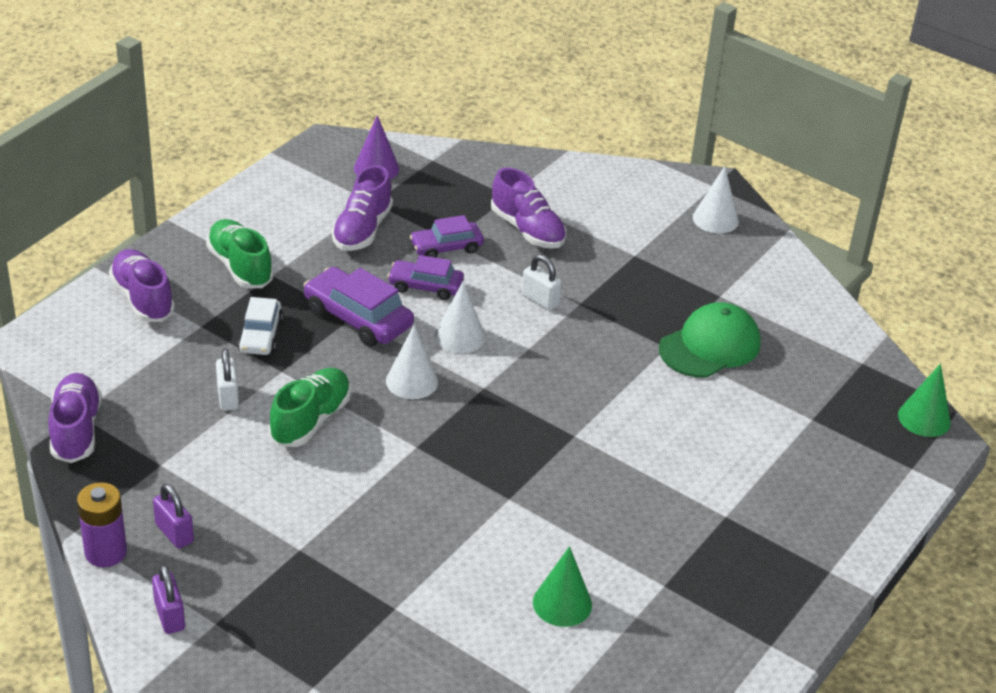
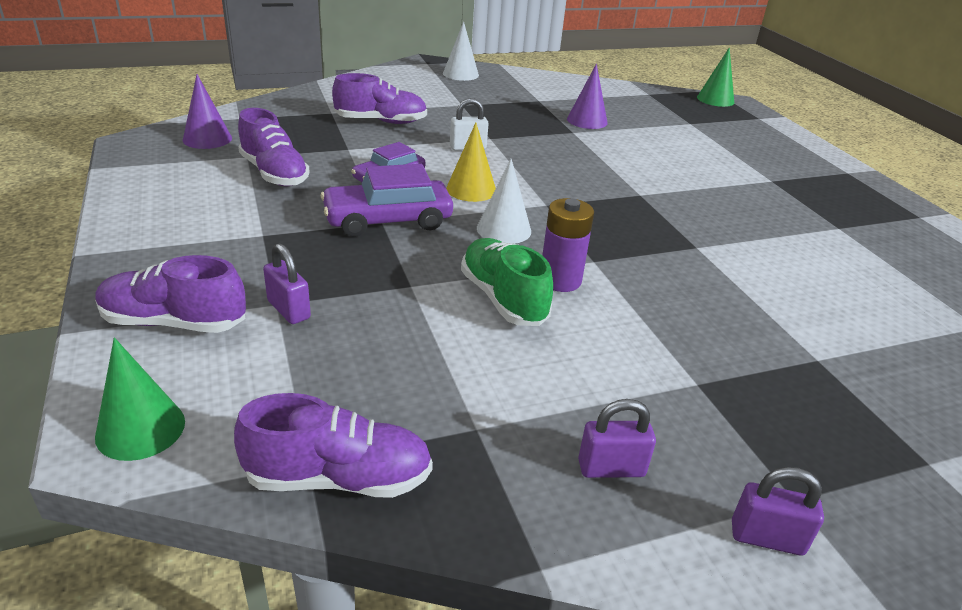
camera: 55 degrees left, 5 degrees down
(76, 430) = (338, 478): purple shoe -> purple shoe turned 150 degrees clockwise
(105, 552) = (607, 552): purple battery -> purple battery (560, 280)
(199, 334) = (289, 310): none -> purple padlock
(228, 397) = (413, 333): white padlock -> none
(240, 267) = (223, 246): green shoe -> none
(260, 335) = (342, 276): white car -> none
(446, 247) = (354, 153): purple car -> none
(460, 336) = (471, 189): white cone -> yellow cone
(562, 603) = (844, 274): green cone -> green cone (140, 429)
(710, 346) = (587, 121): green cap -> purple cone

